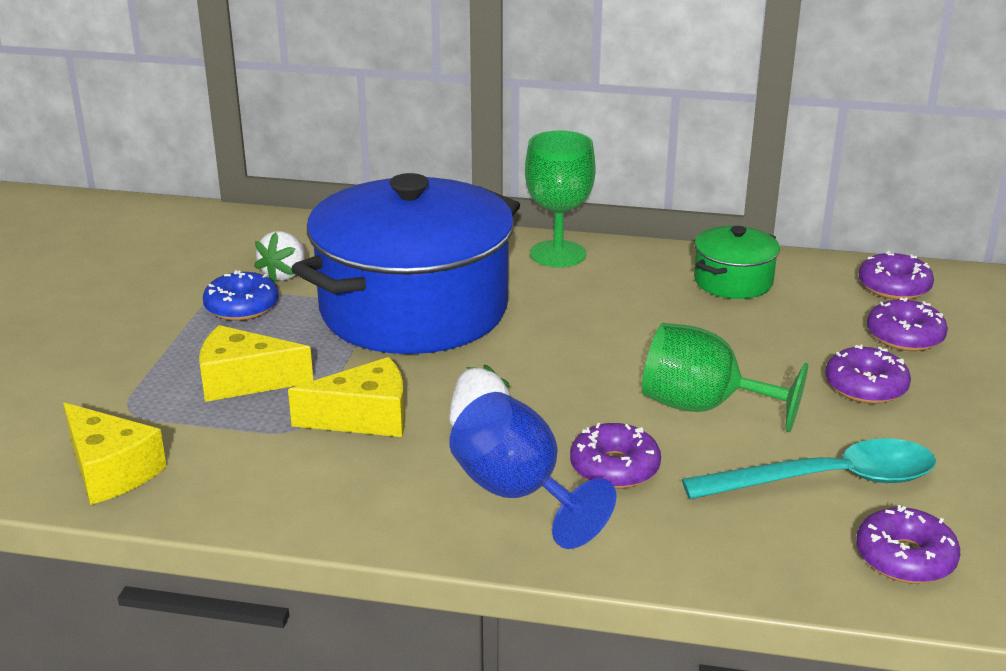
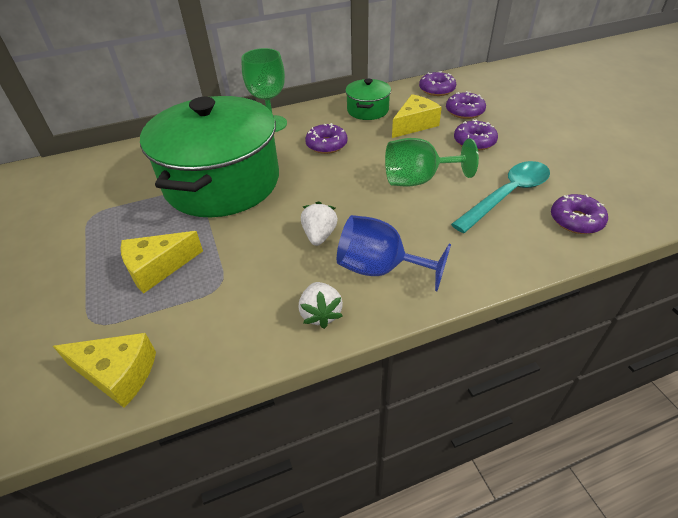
camera: 30 degrees left, 15 degrees up
(242, 307) = (114, 220): blue donut -> none
(285, 274) = (124, 189): white strawberry -> white strawberry (320, 314)
(364, 418) = (254, 260): yellow cheese -> yellow cheese (414, 124)
(414, 309) = (222, 182): blue pot -> green pot
(614, 468) = (411, 231): purple donut -> purple donut (326, 145)

